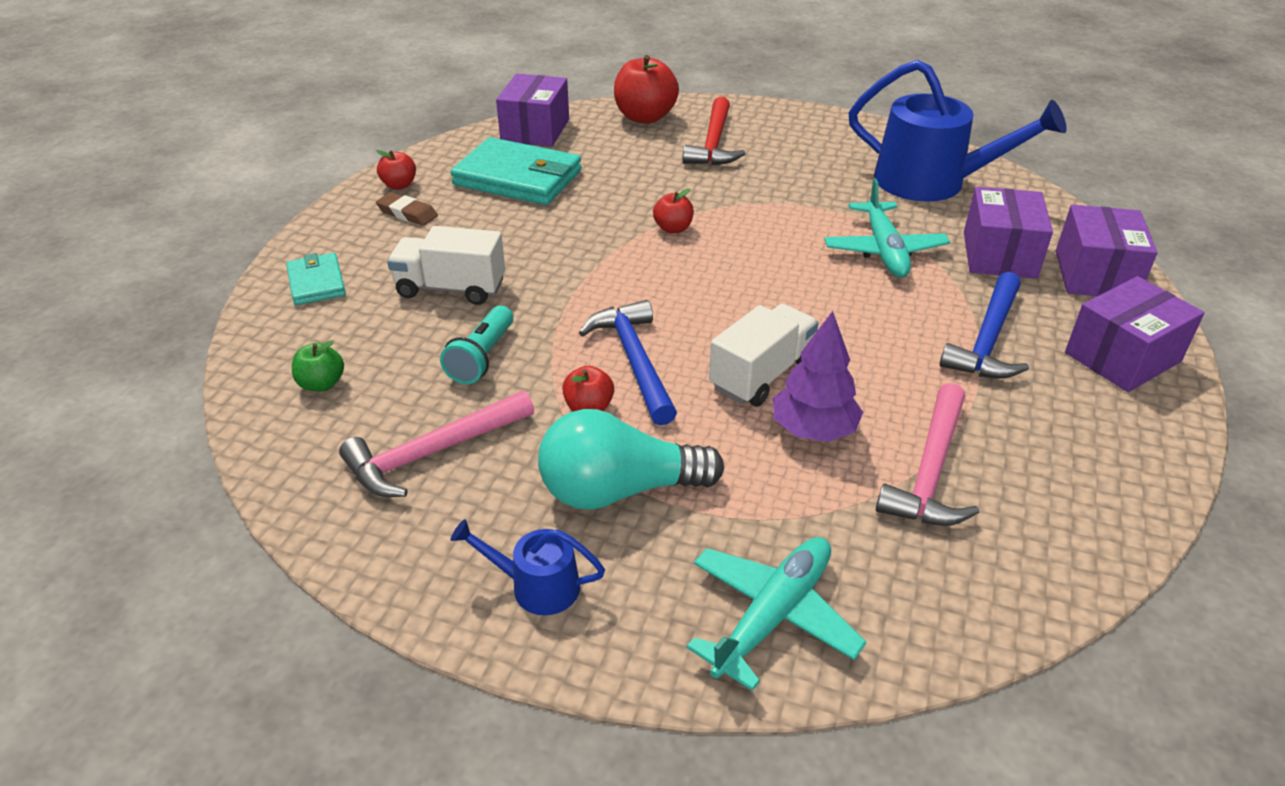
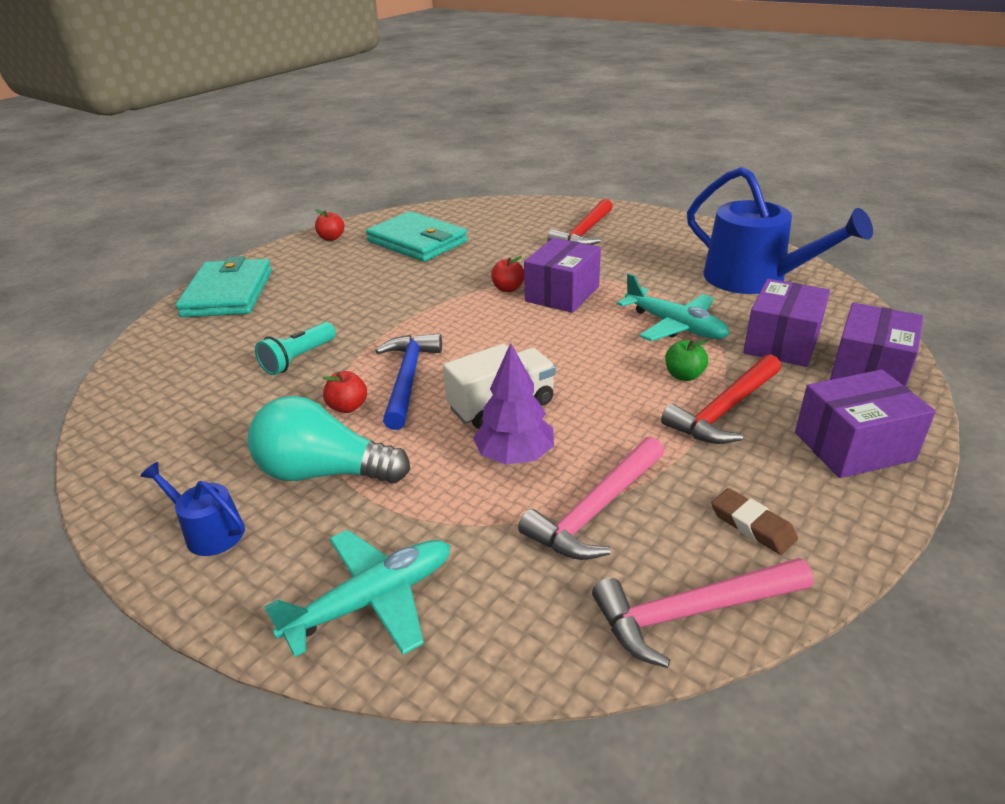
camera: 20 degrees right, 5 degrees down
(316, 282) = (228, 293): turquoise wallet -> turquoise wallet, size x1.86
(322, 384) = (178, 359): green apple -> green apple (684, 375)
(407, 213) = (323, 256): brown eraser -> brown eraser (752, 525)
(433, 453) = (213, 419): pink hammer -> pink hammer (692, 612)
(451, 288) = (313, 309): white truck -> none
(535, 130) = (454, 212): purple box -> purple box (562, 294)
(645, 117) = (543, 210): red apple -> none
(884, 250) = (675, 326): turquoise plane -> turquoise plane turned 60 degrees counterclockwise
(987, 340) = (724, 410): blue hammer -> red hammer

